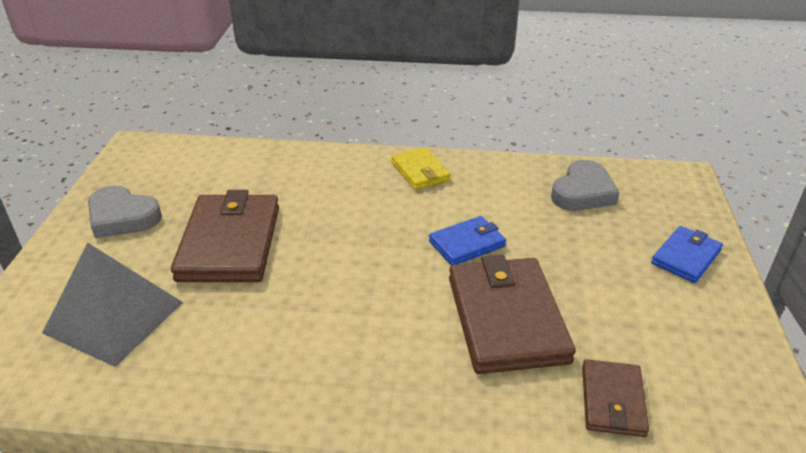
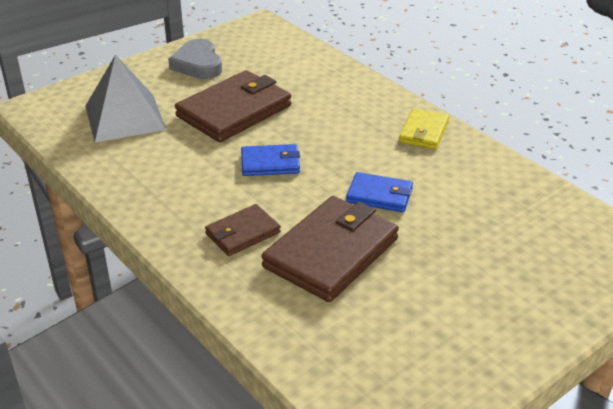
camera: 45 degrees right, 0 degrees up
(583, 192) = (531, 214): grey heart -> none
(612, 401) = (321, 338): brown wallet -> brown wallet (242, 233)
(686, 257) = (537, 304): blue wallet -> blue wallet (270, 163)

